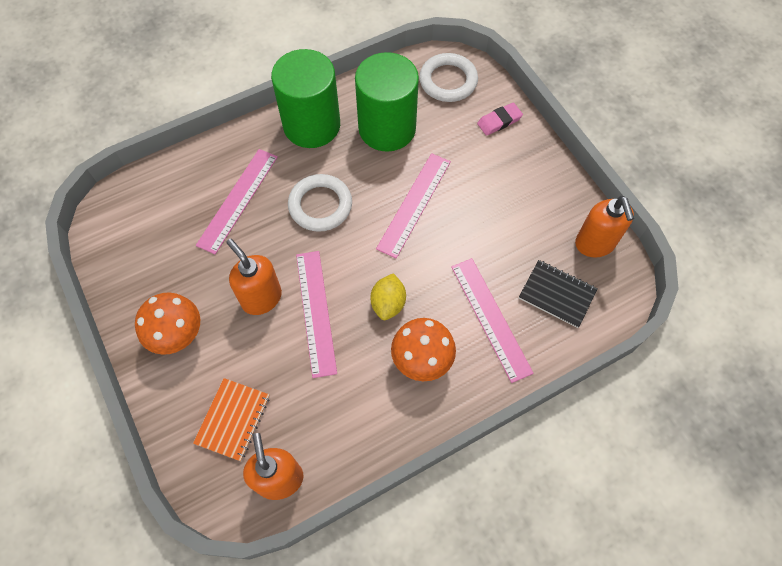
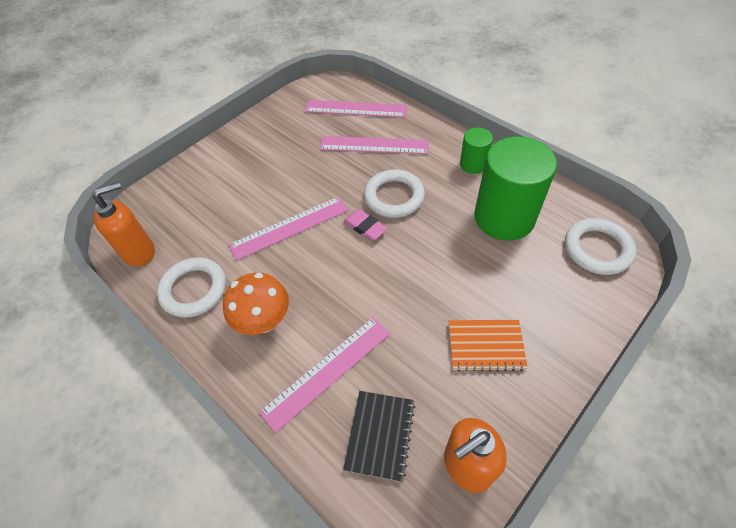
camera: 75 degrees right, 10 degrees down
(178, 336) = (245, 154): orange mushroom -> none
(233, 419) = (184, 207): orange notebook -> orange notebook (485, 346)
(261, 298) = (291, 189): orange soap dispenser -> none
(311, 125) = (473, 164): green cylinder -> green cylinder, size x0.49
(357, 423) = (194, 290): none -> white ring
(388, 303) = (315, 277): yellow lemon -> none
(414, 204) = (430, 265): pink ruler -> pink ruler (356, 109)
(499, 121) = (578, 312): pink eraser -> pink eraser (365, 227)

